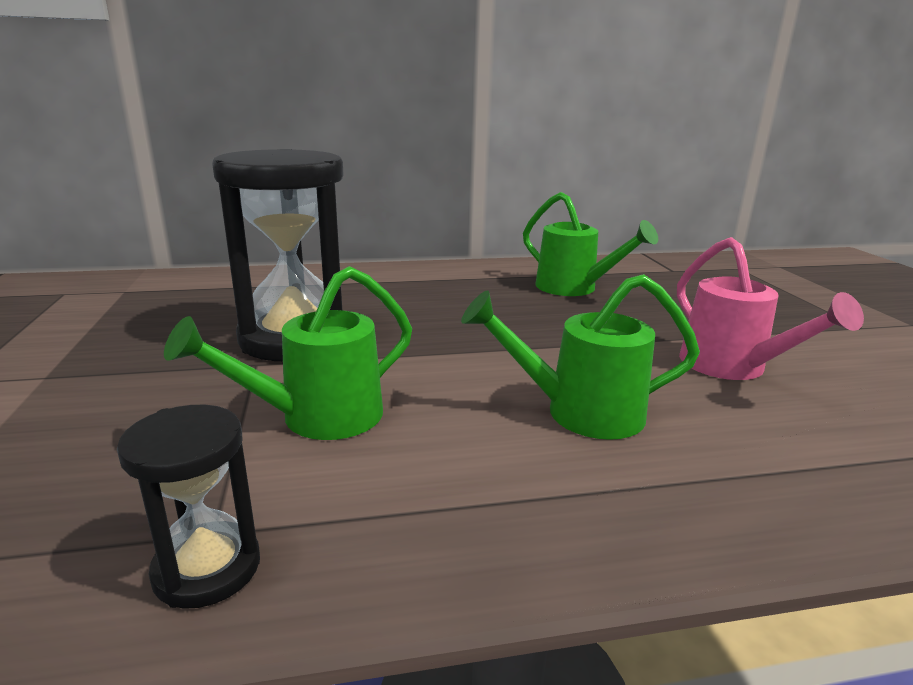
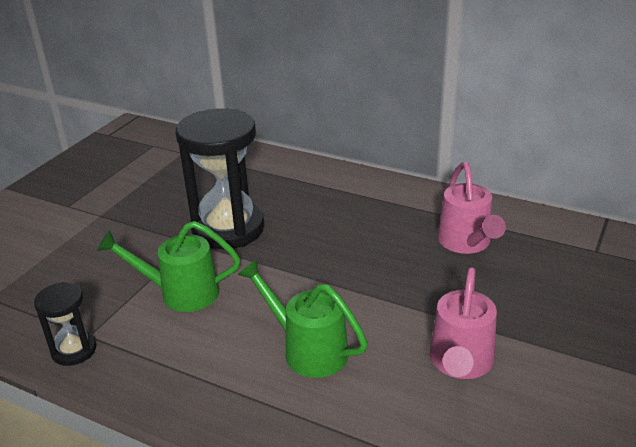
camera: 40 degrees right, 10 degrees up
(573, 288) = (466, 243): green watering can -> pink watering can

